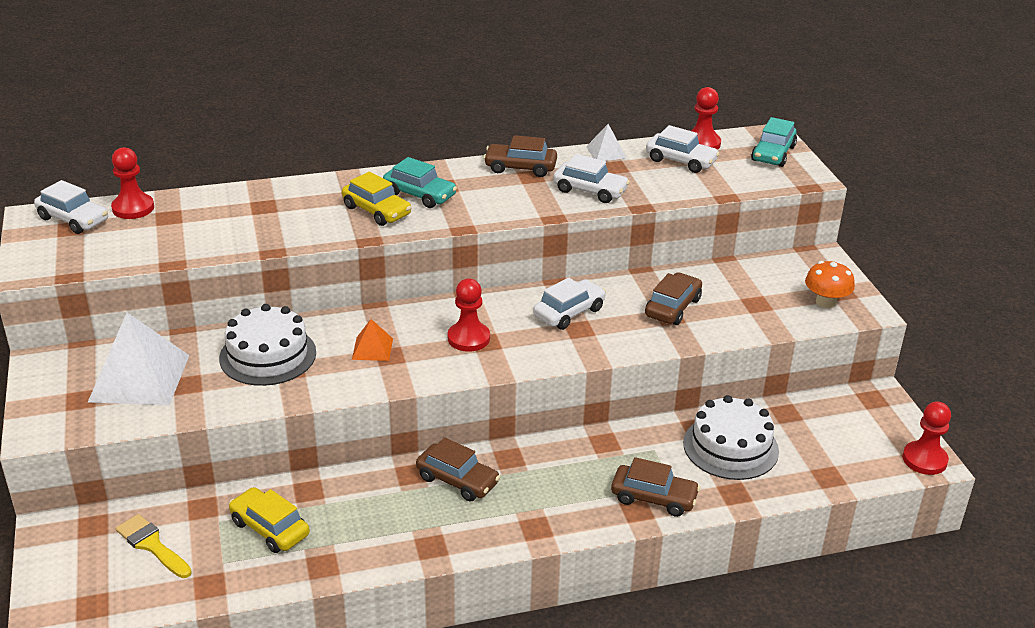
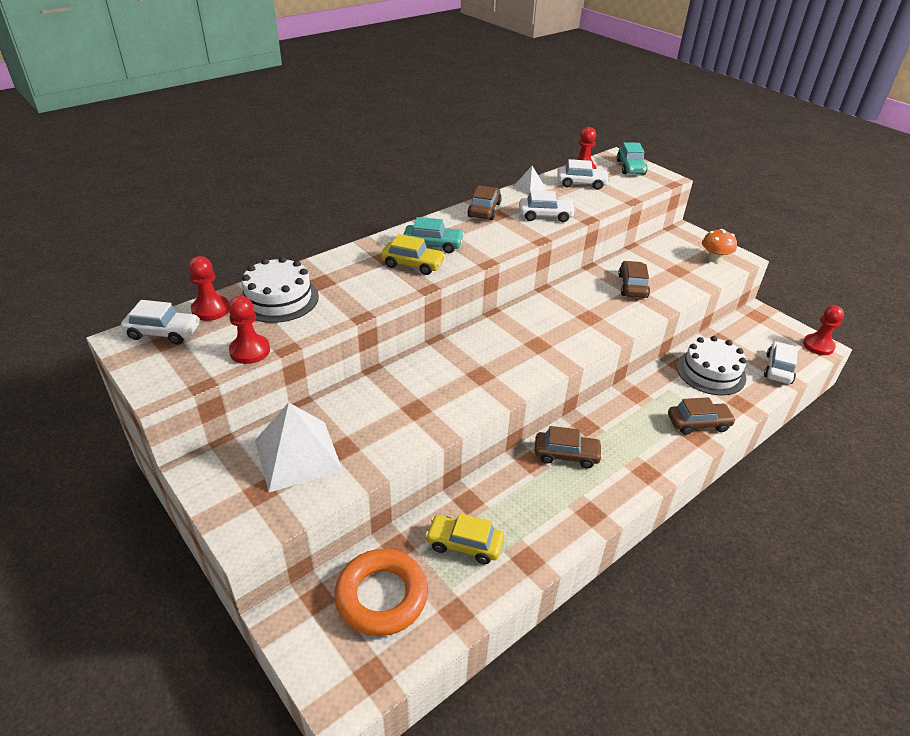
camera: 25 degrees left, 5 degrees up
(152, 545) = (381, 596): yellow brush -> orange ring
(268, 355) = (388, 403): white cake -> white cake (279, 299)
(372, 349) = (463, 373): orange pyramid -> none
(468, 338) = (524, 345): red pawn -> red pawn (250, 351)
(520, 168) = (484, 210): brown car -> brown car turned 120 degrees clockwise
(569, 312) = (572, 307): white car -> white car (778, 369)

